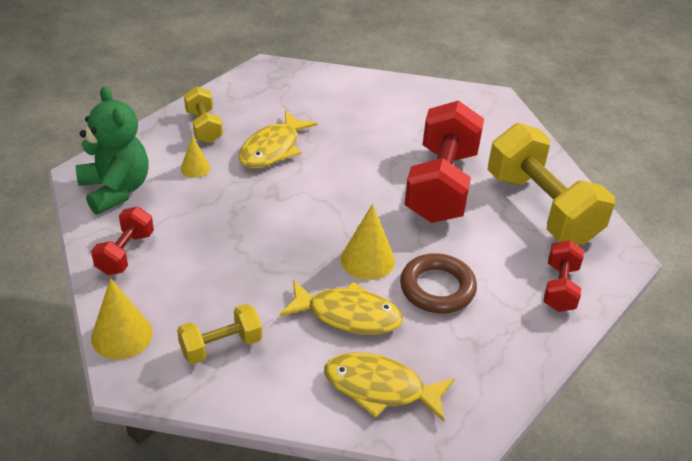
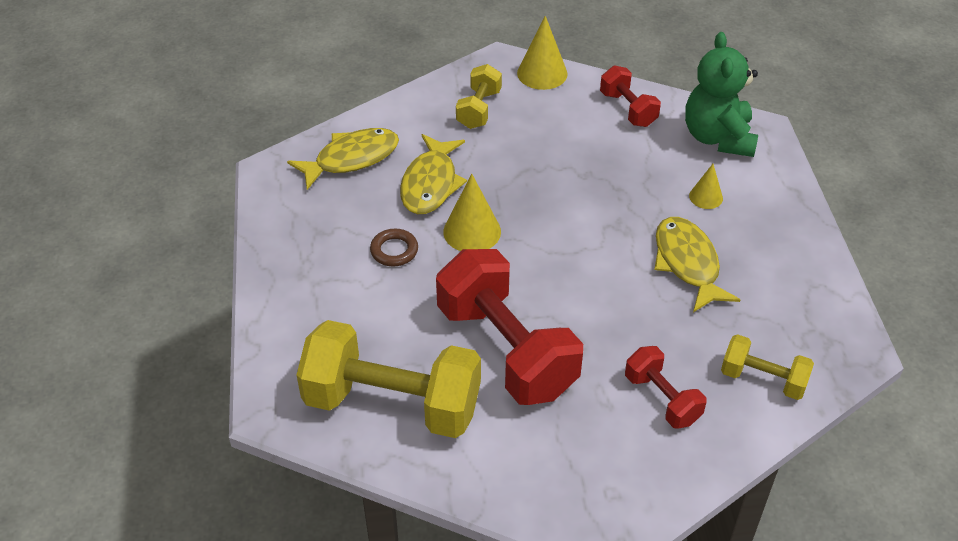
camera: 135 degrees right, 5 degrees up
(116, 190) = (718, 137): green teddy bear -> green teddy bear turned 75 degrees clockwise
(204, 127) = (771, 235): yellow dumbbell -> yellow dumbbell (763, 379)
(348, 315) = (430, 184): yellow fish -> yellow fish turned 45 degrees counterclockwise
(437, 288) = (394, 250): brown ring -> brown ring, size x0.60
(560, 288) = (299, 328): red dumbbell -> red dumbbell (662, 399)

